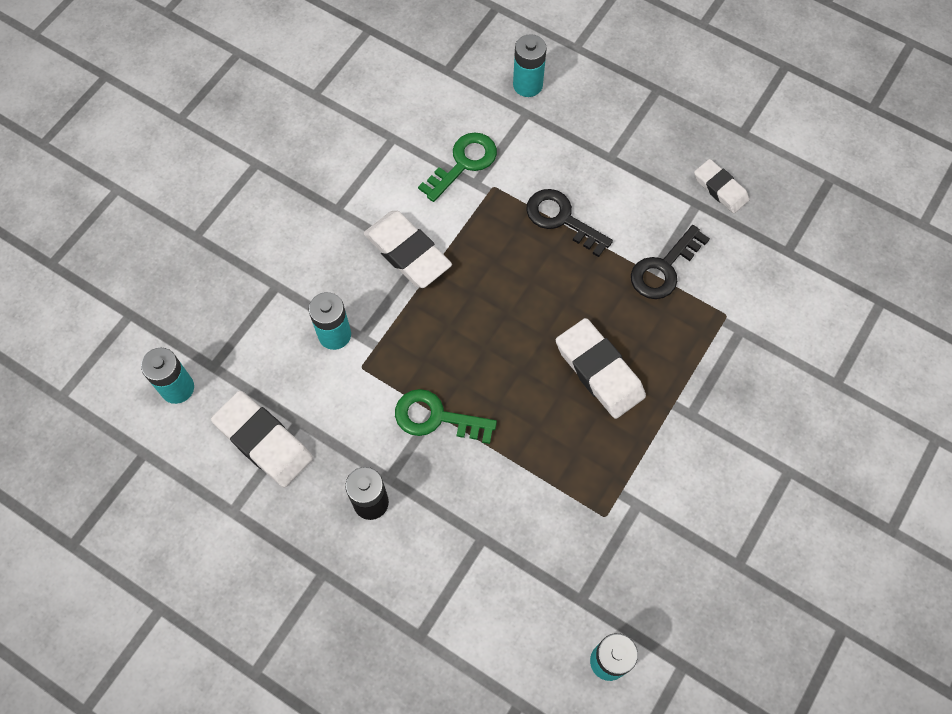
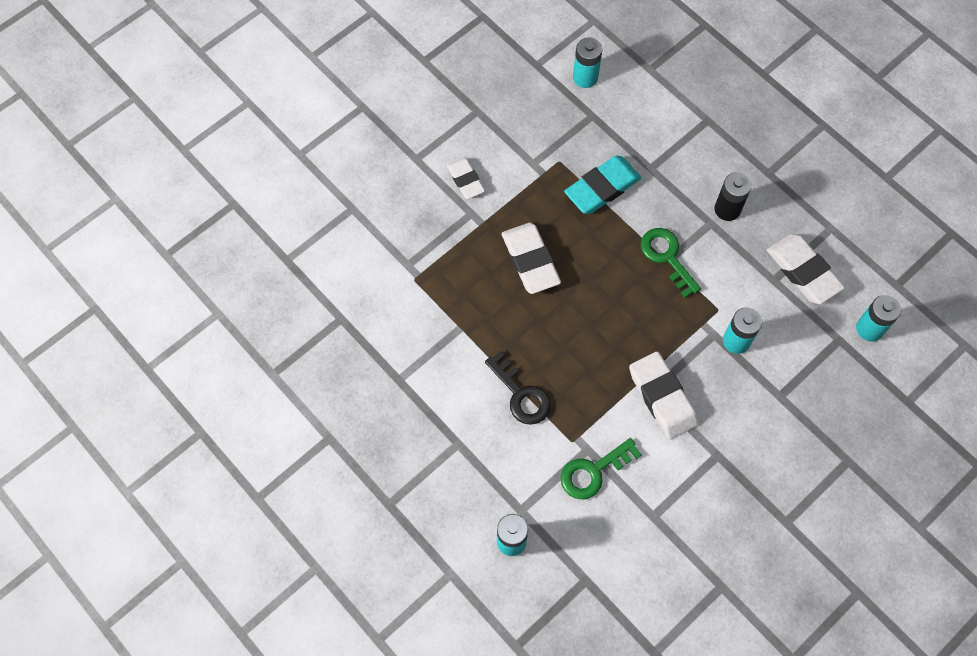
camera: 165 degrees left, 0 degrees up
(436, 417) = (666, 257): green key -> green key turned 150 degrees counterclockwise
(538, 491) = (602, 188): none -> turquoise eraser
(663, 269) = (449, 329): black key -> none
(720, 188) = (373, 388): white eraser -> white eraser (465, 180)

